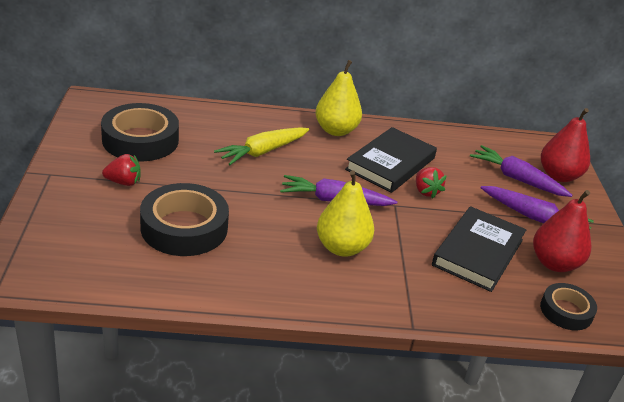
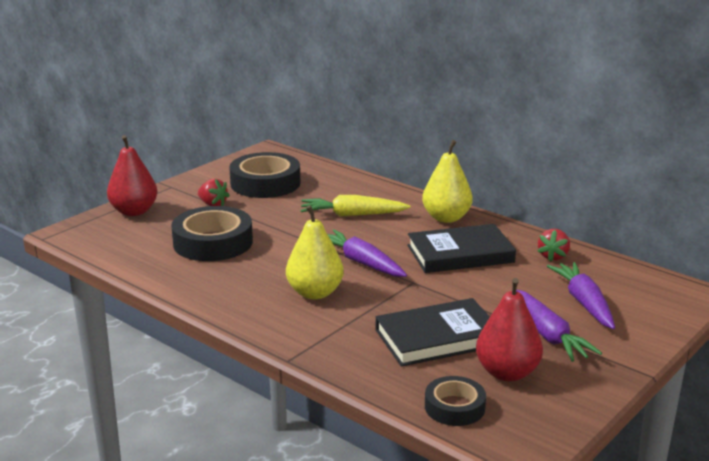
camera: 45 degrees right, 10 degrees down
(426, 191) = (462, 282): red strawberry -> red strawberry (553, 256)
(558, 176) = (643, 315): red pear -> red pear (134, 211)

